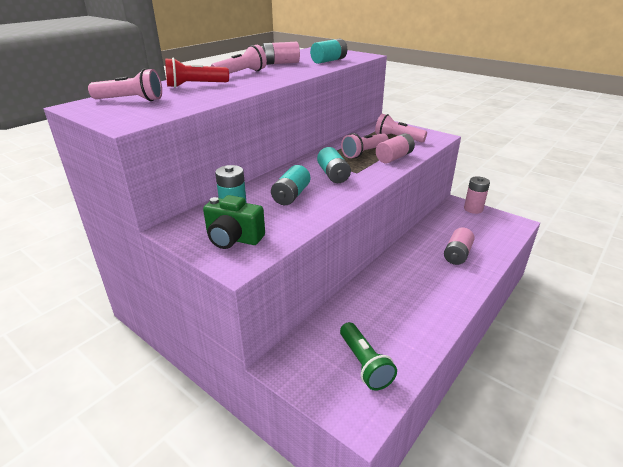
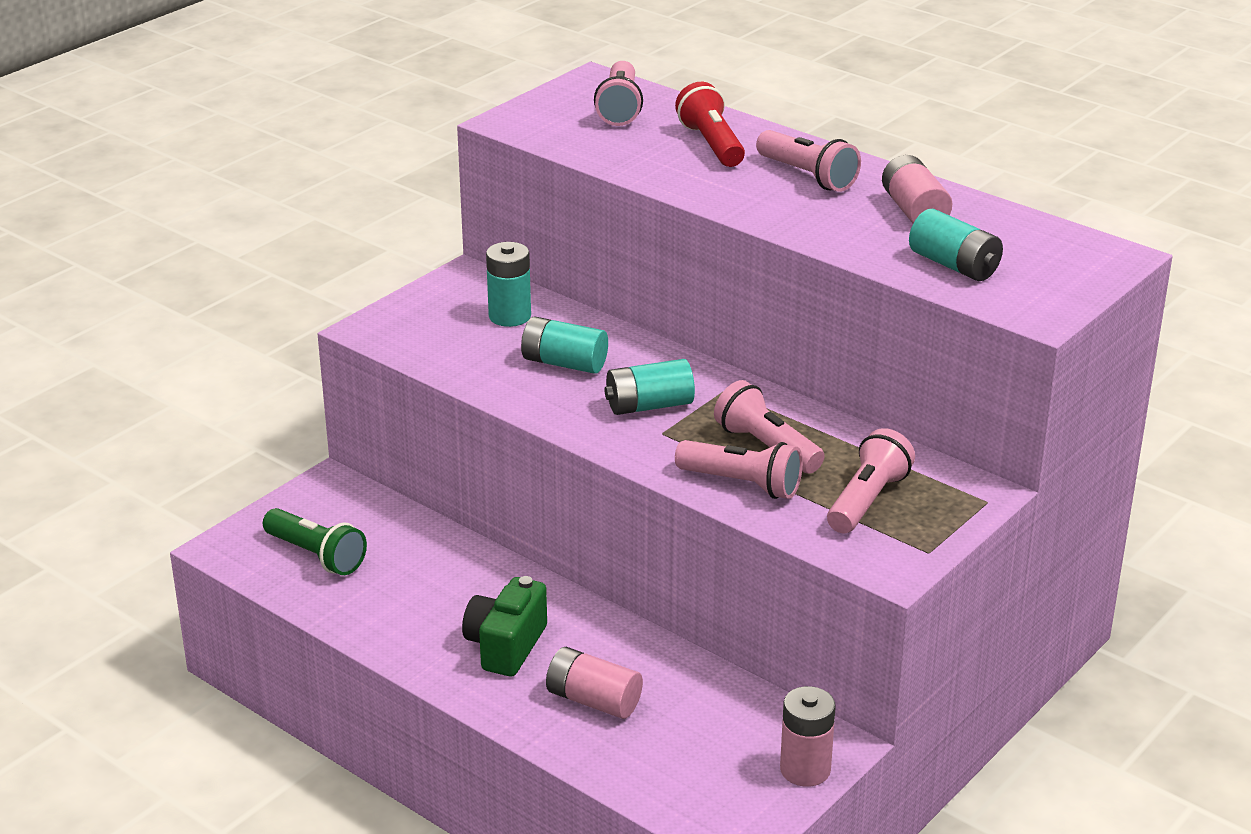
camera: 90 degrees right, 0 degrees up
(233, 239) = (433, 321): green camera -> green camera (506, 646)
(364, 364) = (316, 555): green flashlight -> green flashlight turned 120 degrees counterclockwise
(394, 157) = (742, 484): pink battery -> pink flashlight

